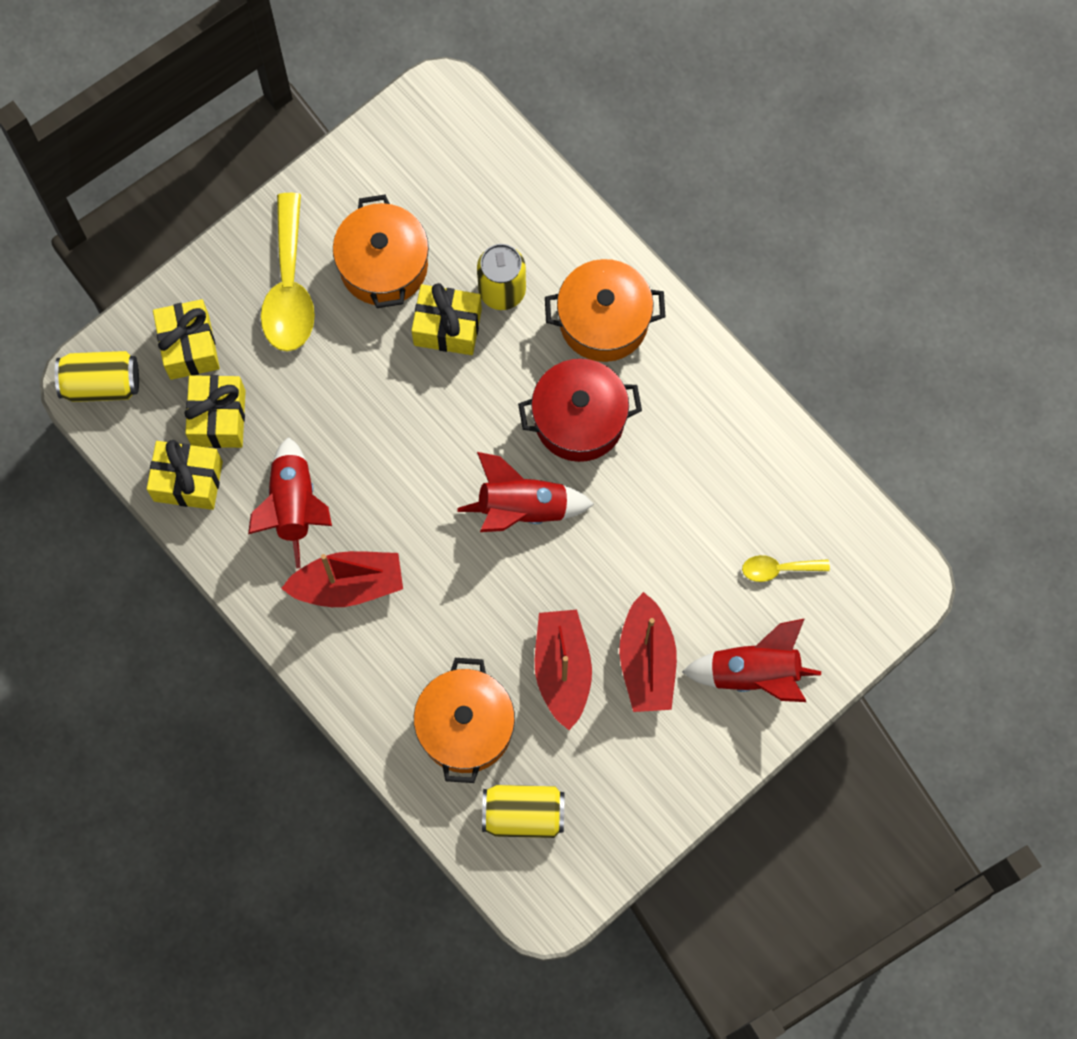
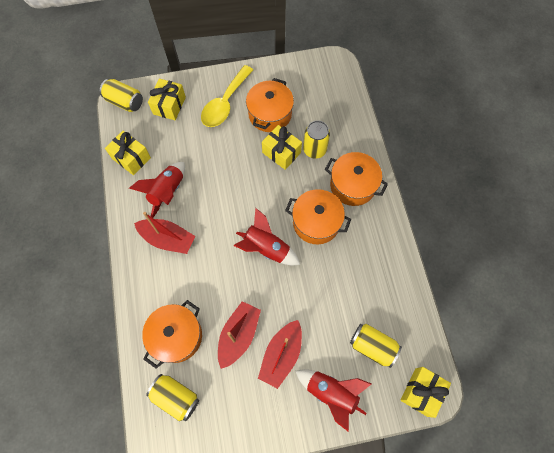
camera: 30 degrees right, 5 degrees down
(218, 418) = (161, 139): yellow gift -> yellow gift (421, 392)
(579, 419) = (316, 222): red pot -> orange pot
(778, 569) = (372, 346): yellow spoon -> yellow can

